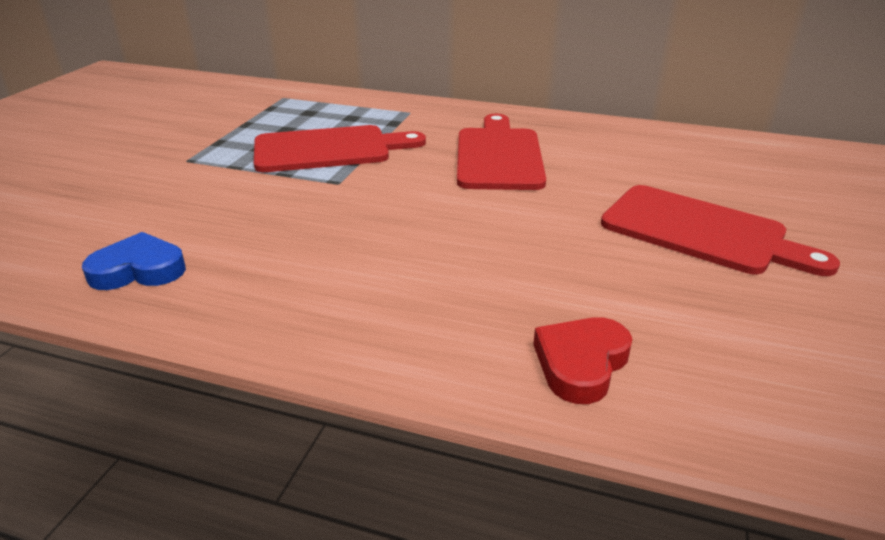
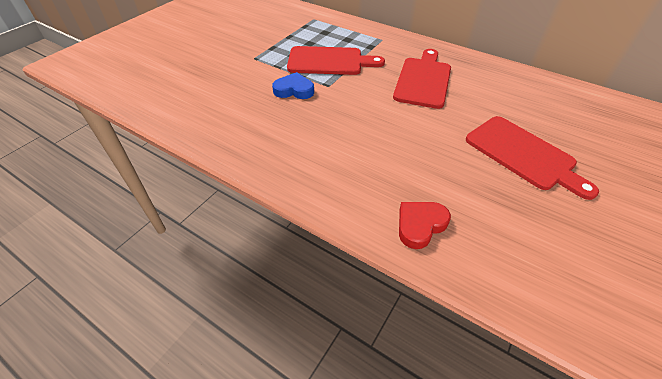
camera: 15 degrees right, 15 degrees up
(138, 270) = (219, 126): blue heart -> blue heart (294, 90)

